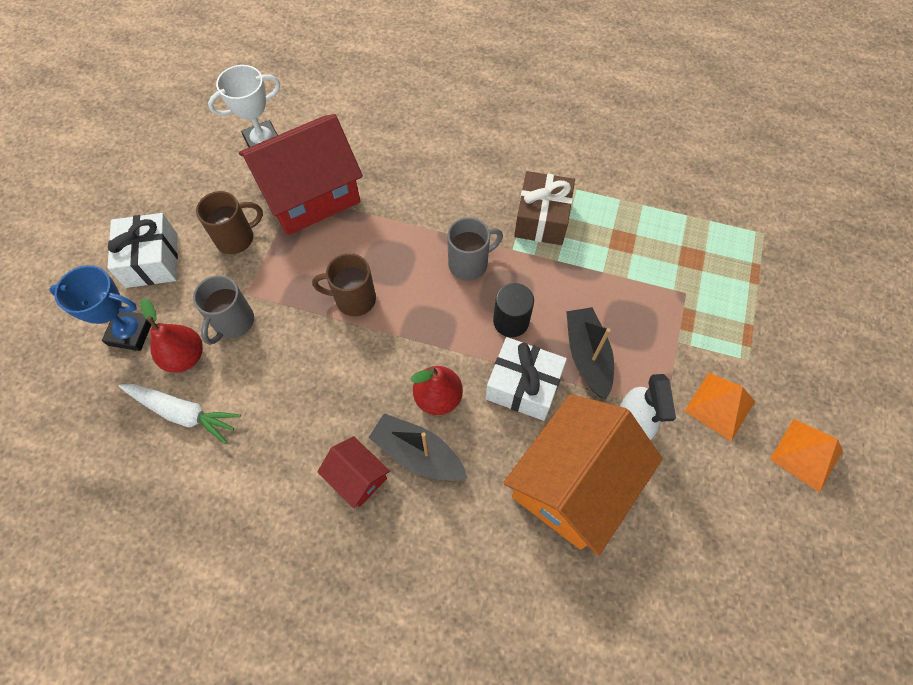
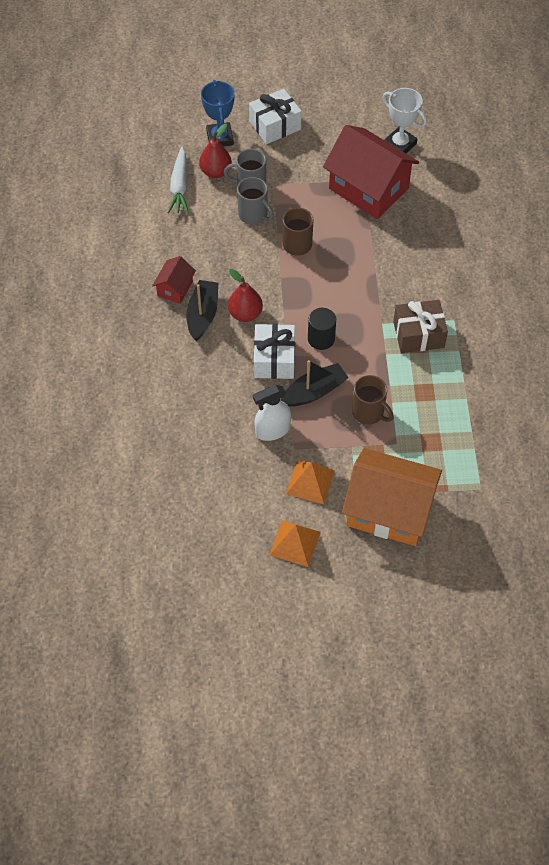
camera: 70 degrees right, 5 degrees down
(236, 238) = (313, 162): brown mug -> brown mug (369, 412)
(469, 263) = (357, 301): grey mug -> grey mug (254, 215)
(573, 483) = (217, 405): orange house -> orange house (388, 510)

